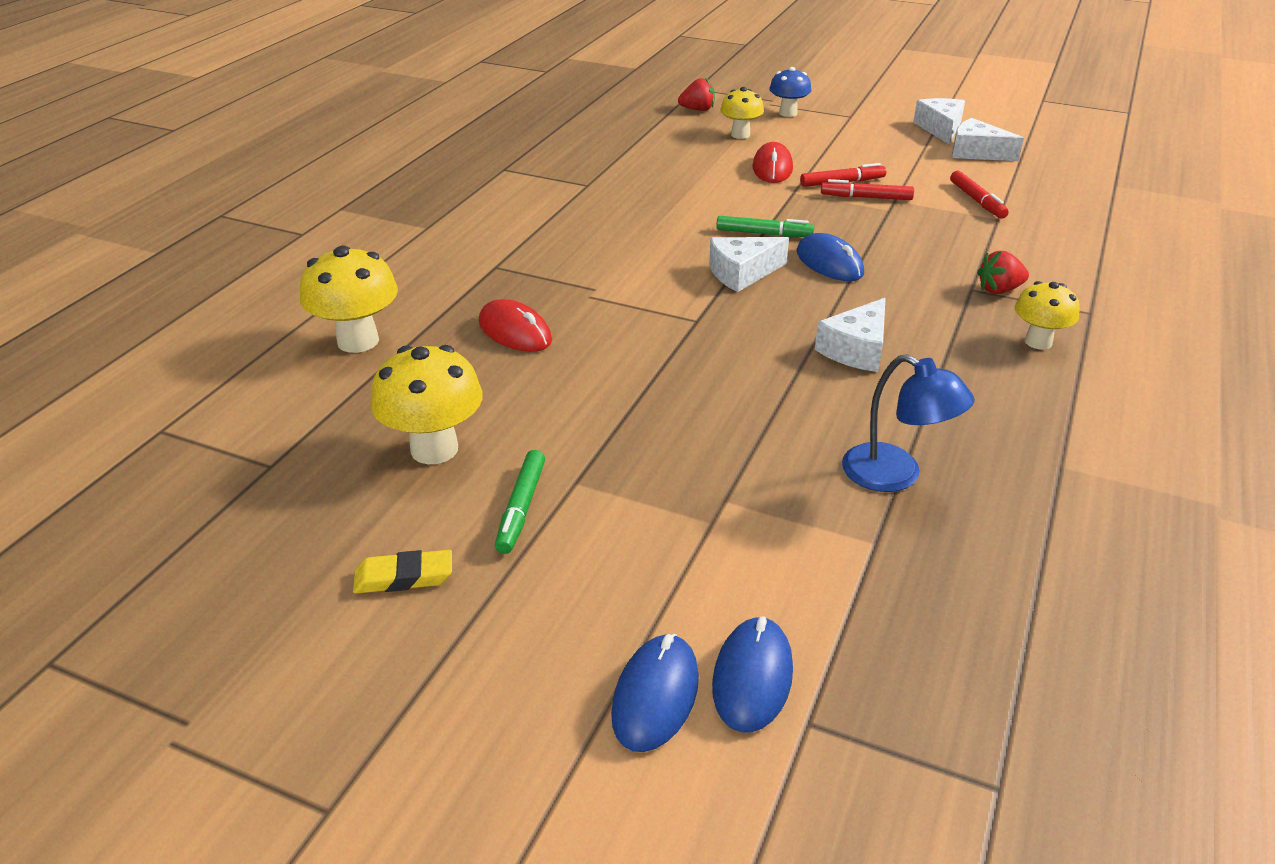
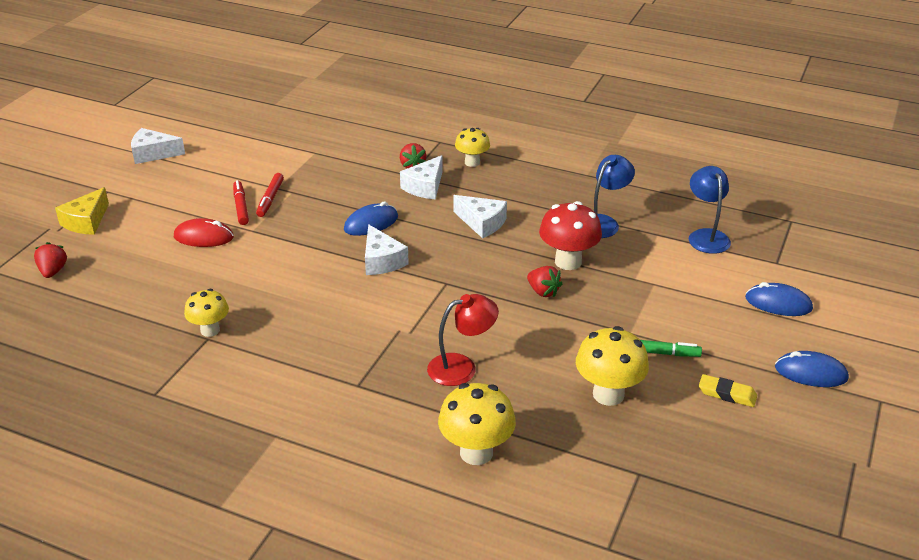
camera: 90 degrees left, 0 degrees up
(404, 577) = (727, 394): yellow eraser -> yellow eraser turned 60 degrees counterclockwise
(515, 332) = (461, 367): red mouse -> red lamp
(680, 401) = (543, 291): none -> red strawberry
(740, 135) = (126, 249): yellow mushroom -> yellow mushroom (210, 330)
(752, 678) = (757, 276): blue mouse -> blue mouse (811, 373)
(764, 234) = (321, 248): green marker -> none
(764, 429) = (568, 262): none -> red mushroom
(788, 113) = (86, 221): blue mushroom -> yellow cheese
(886, 614) = (706, 236): none -> blue lamp
(976, 152) = (204, 145): white cheese -> white cheese (425, 187)
(977, 201) = (286, 156): red marker -> none

